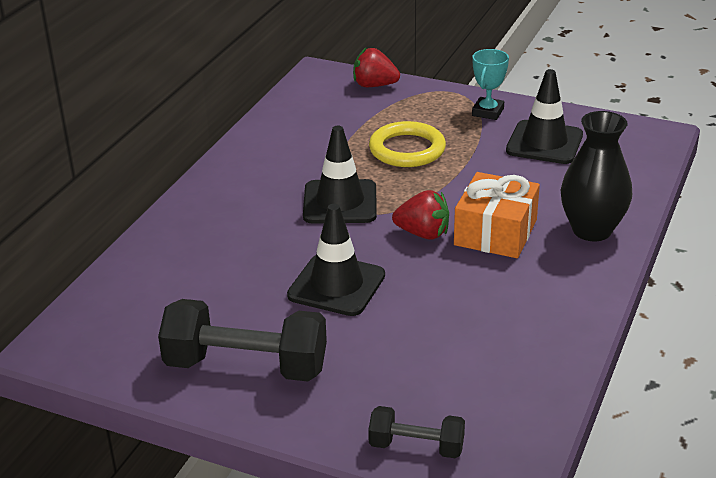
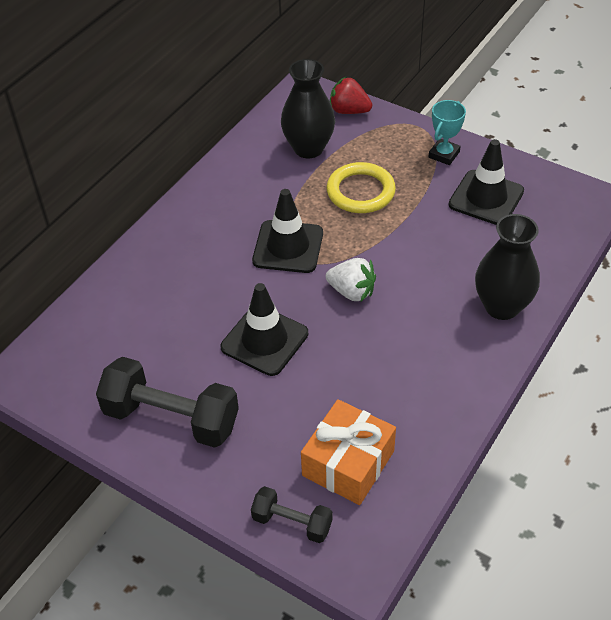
camera: 10 degrees right, 15 degrees up
(339, 119) = (308, 148): none -> black vase
(423, 233) = (352, 292): red strawberry -> white strawberry
(495, 232) = (415, 298): orange gift -> orange gift (348, 463)

